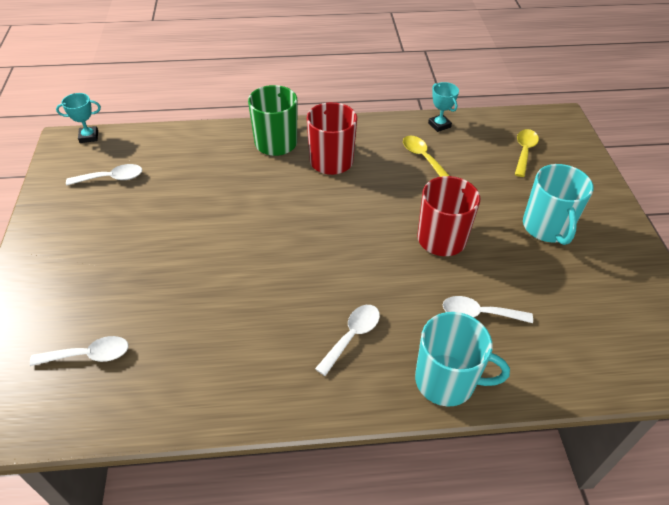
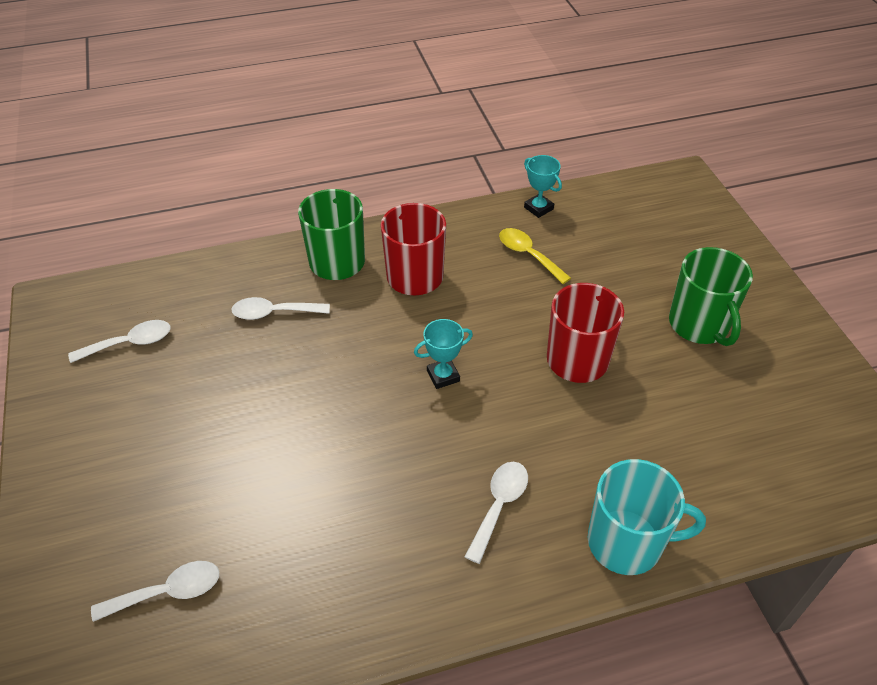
camera: 10 degrees left, 0 degrees up
(89, 137) = (81, 289): turquoise trophy -> turquoise trophy (443, 376)
(479, 313) = (645, 449): white spoon -> white spoon (274, 313)
(524, 151) = (650, 229): yellow spoon -> none
(547, 227) = (699, 325): turquoise mug -> green mug

